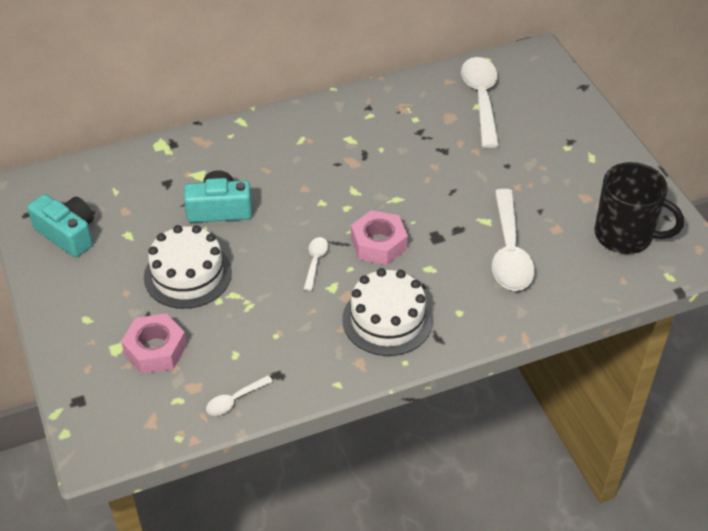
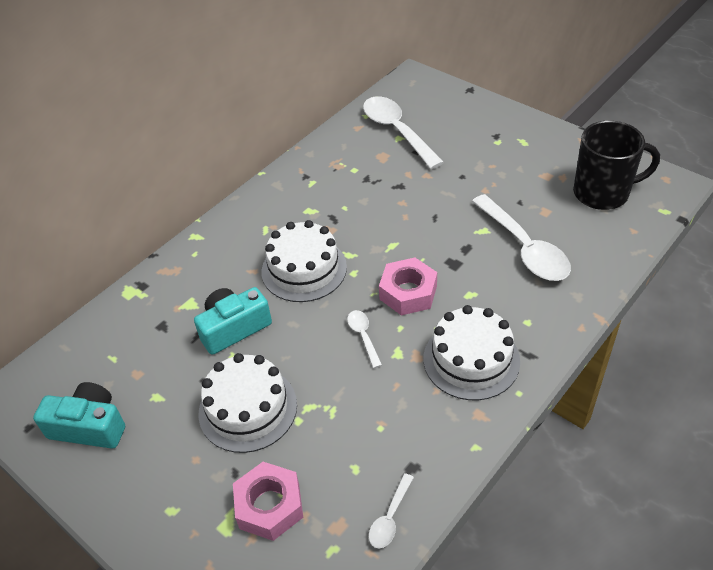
camera: 25 degrees left, 0 degrees up
(308, 187) = (304, 269): none -> white cake

